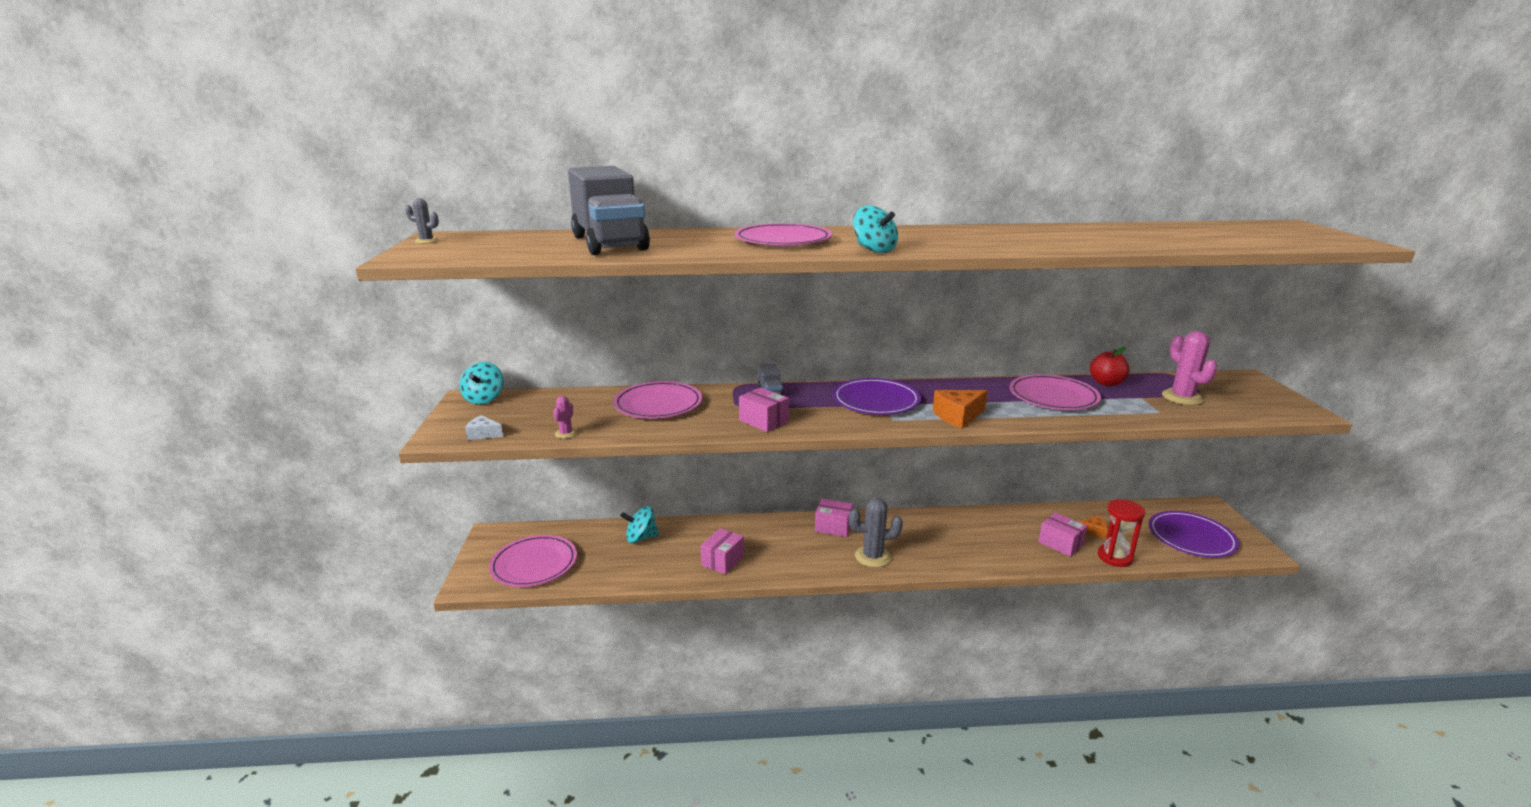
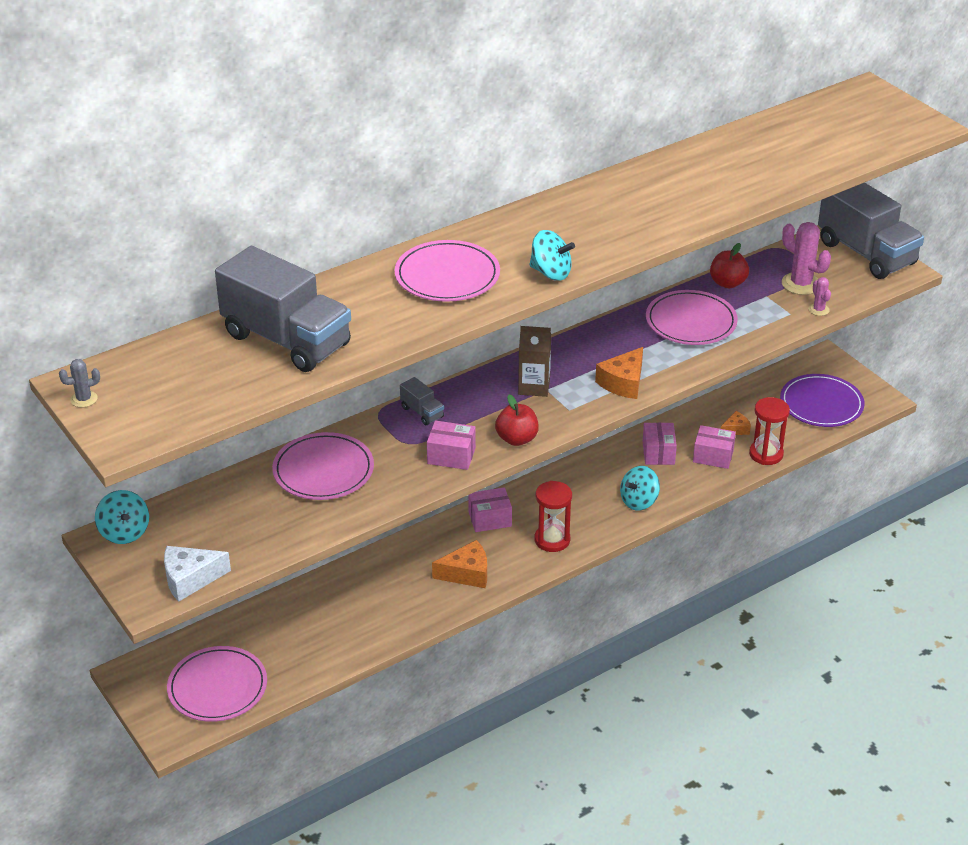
camera: 30 degrees left, 15 degrees up
(483, 434) = (190, 579): white cheese -> white cheese, size x1.67
(566, 433) = (274, 545): pink cactus -> pink cactus (818, 310)
(641, 538) = (301, 611): turquoise spinning top -> turquoise spinning top (639, 501)
(723, 560) = (410, 603): pink box -> pink box (658, 453)
(784, 556) = (467, 573): none -> orange cheese
(829, 425) = (517, 439): none -> red apple
(873, 556) = (552, 540): grey cactus -> red hourglass
(876, 400) = (534, 386): purple plate -> brown carton
(1265, 394) = (866, 253): none -> grey truck

